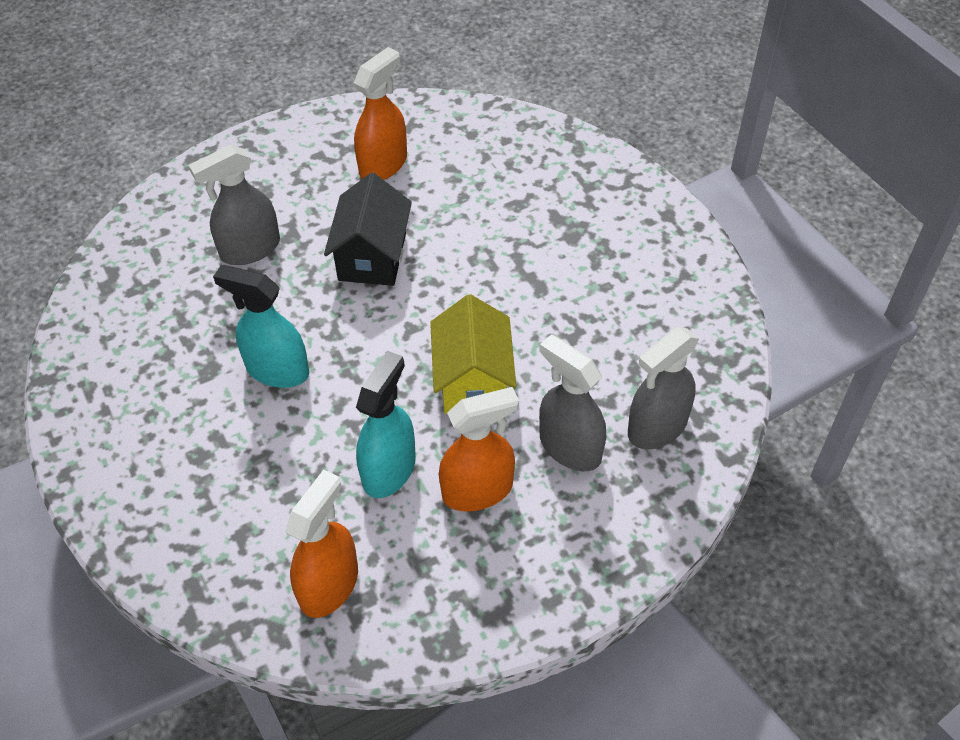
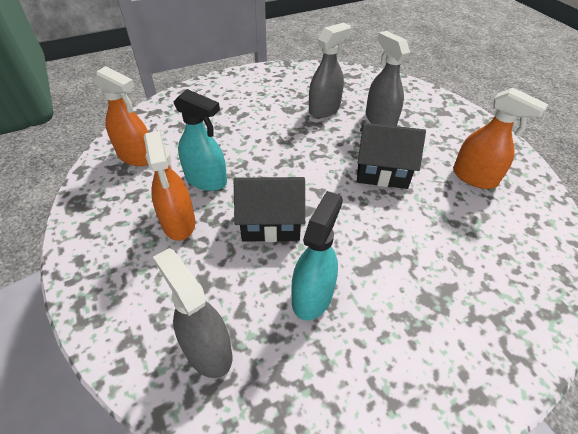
camera: 90 degrees right, 5 degrees down
(277, 370) = (287, 133): turquoise spray bottle -> turquoise spray bottle (312, 296)
(473, 381) = (270, 223): yellow house -> black house
(569, 447) = (201, 280): grey spray bottle -> grey spray bottle (324, 109)

